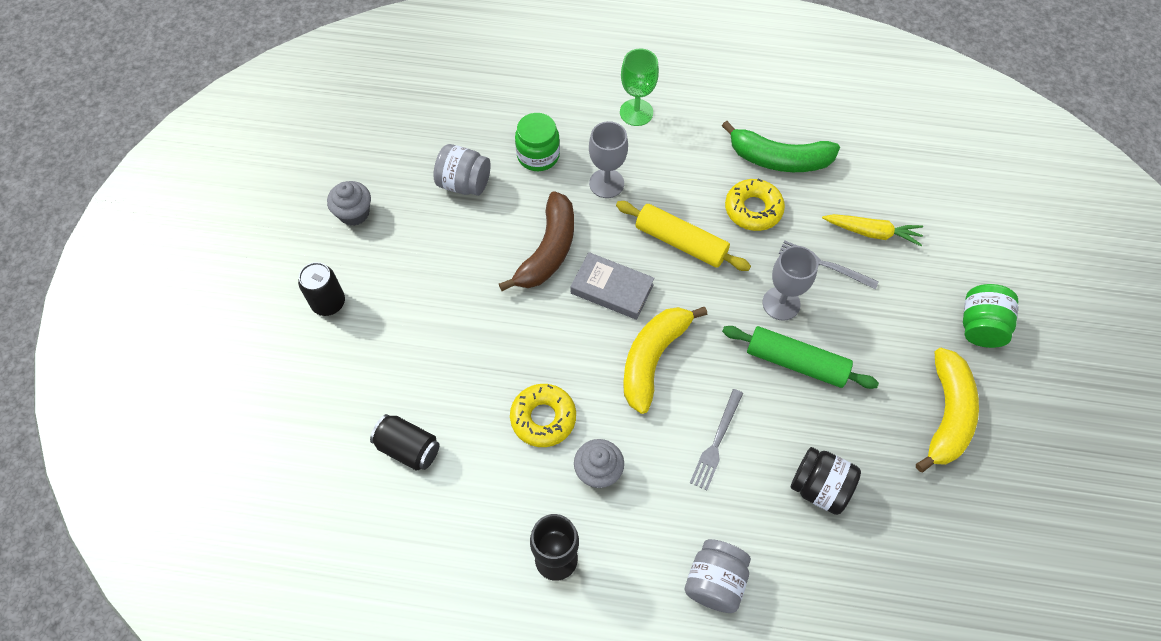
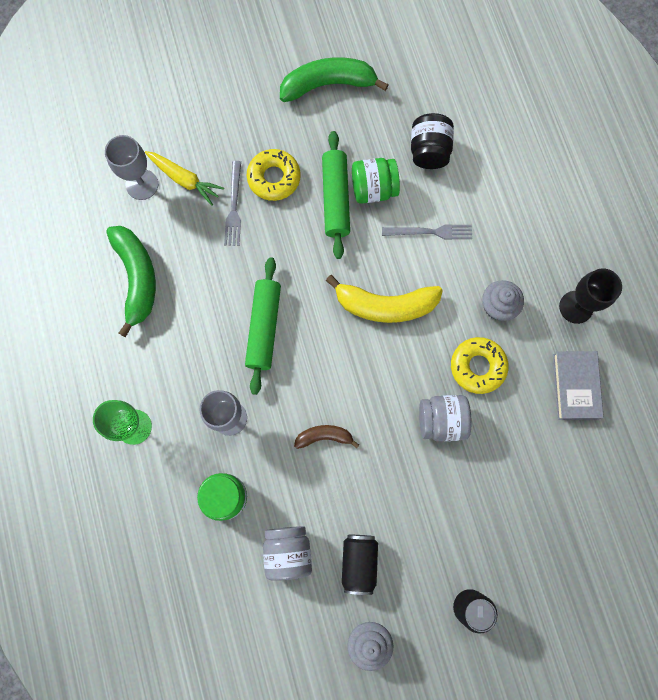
camera: 115 degrees left, 15 degrees up
(408, 448) = (556, 459): black can -> black can (359, 562)
(548, 250) = (324, 437): brown banana -> brown banana, size x0.54
(612, 289) = (337, 365): grey book -> grey book (575, 386)
(680, 242) = (264, 327): yellow rolling pin -> green rolling pin
(714, 582) = (533, 196): grey jar -> grey jar (441, 420)
(753, 209) = (202, 281): yellow donut -> yellow donut (274, 178)
(781, 303) = (287, 227): grey goblet -> grey goblet (142, 184)
(872, 232) = (184, 180): yellow carrot -> yellow carrot turned 135 degrees clockwise
(946, 414) = (328, 85): yellow banana -> green banana
(980, 326) = (240, 80): green jar -> green jar (373, 189)

